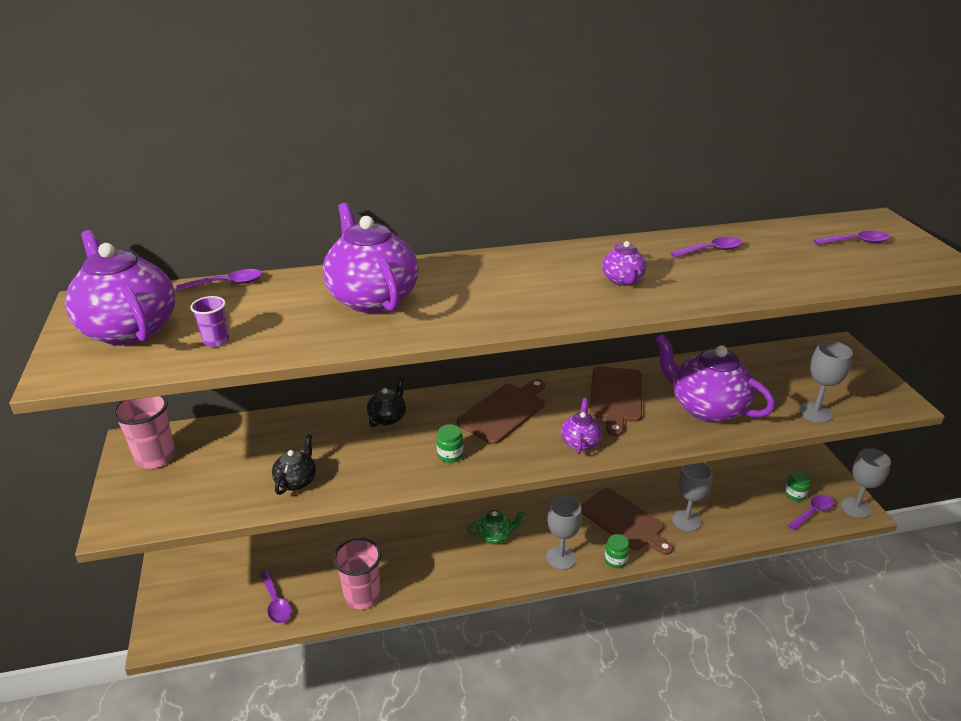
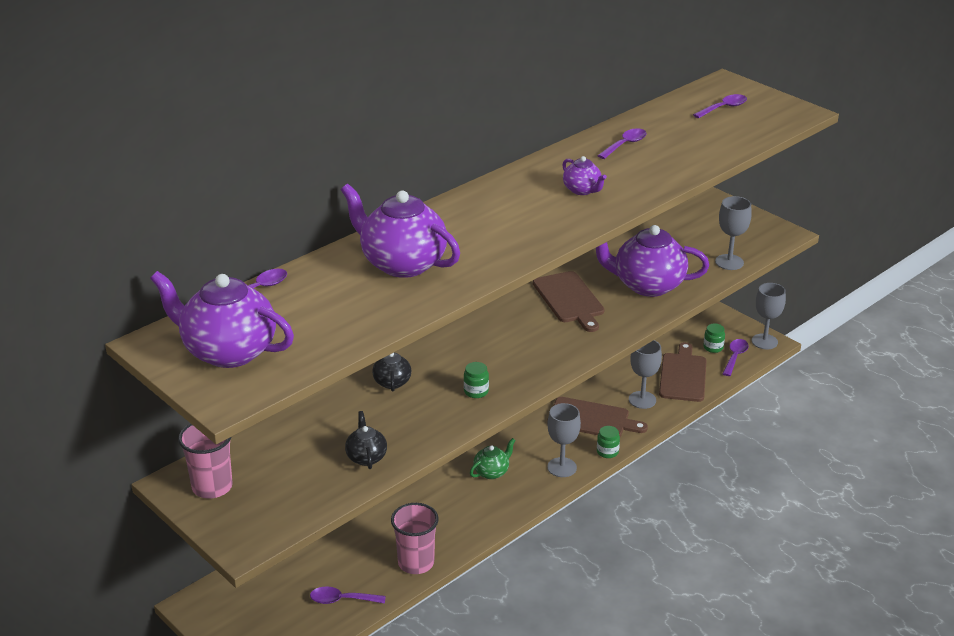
camera: 30 degrees left, 0 degrees up
(216, 341) = (318, 336): purple cup -> none
(276, 603) = (342, 600): purple spoon -> purple spoon turned 150 degrees clockwise
(504, 411) = (488, 342): brown cutting board -> brown cutting board (683, 375)
(580, 442) = (571, 345): purple teapot -> none

